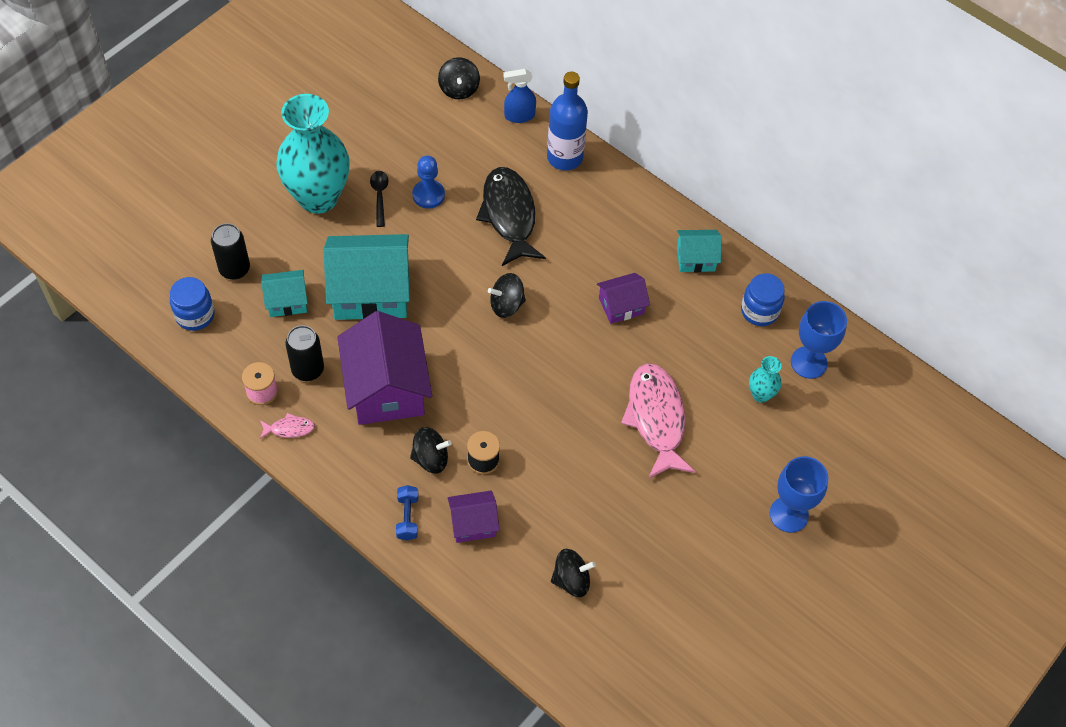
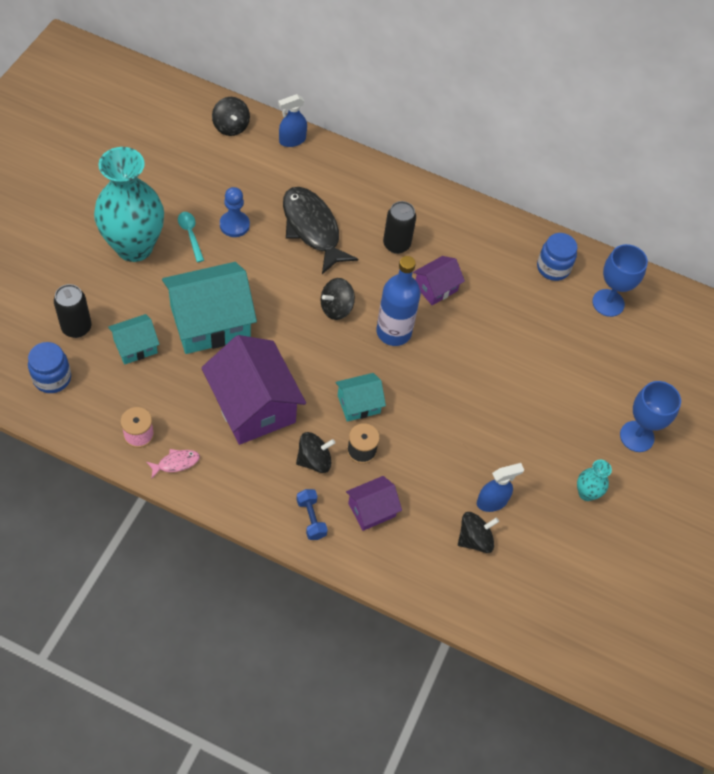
camera: 20 degrees left, 0 degrees up
(308, 370) = (175, 405): black can -> black can (396, 244)
(379, 196) = (190, 235): black spoon -> turquoise spoon
(564, 157) = (344, 169): blue bottle -> blue bottle (393, 332)
(604, 546) = (492, 501): none -> blue spray bottle
(656, 418) = (499, 379): pink fish -> none
(695, 258) = (485, 234): turquoise house -> turquoise house (358, 404)
(760, 394) = (578, 339): turquoise vase -> turquoise vase (586, 493)

